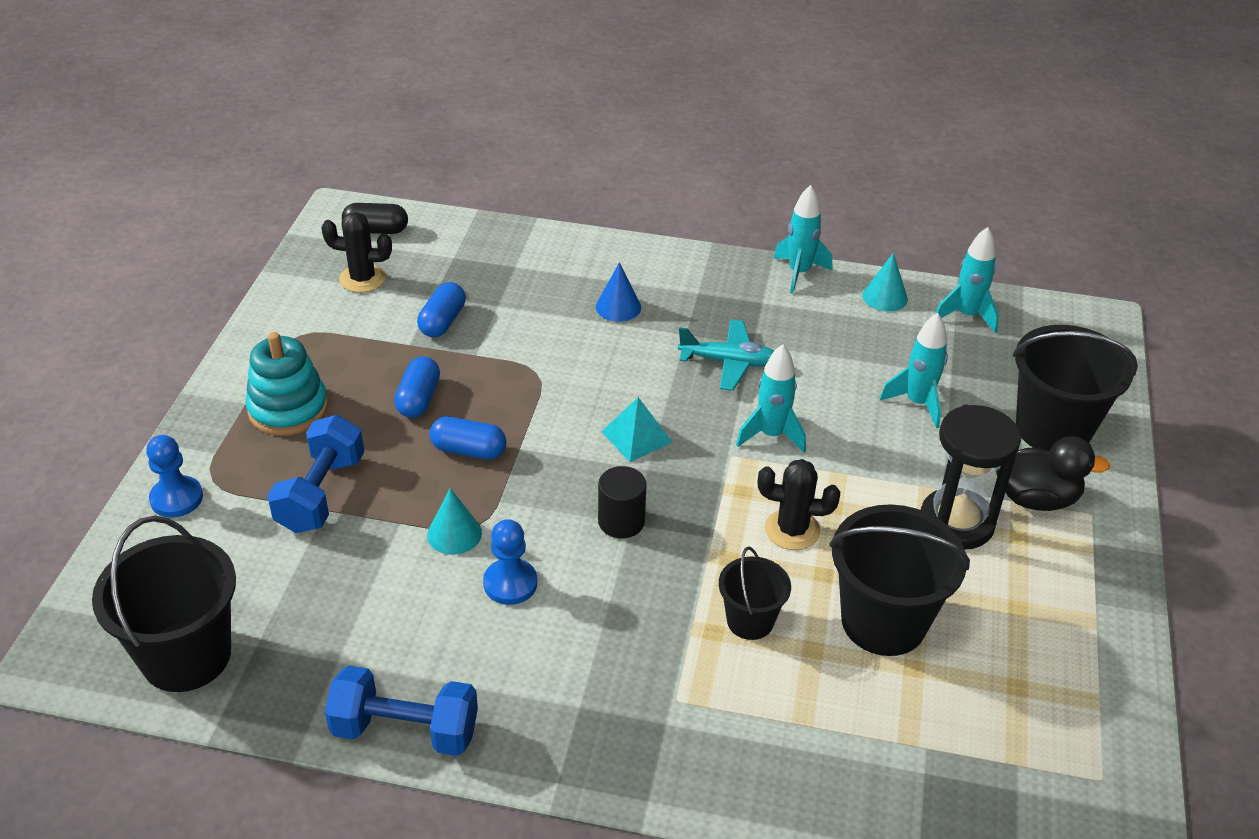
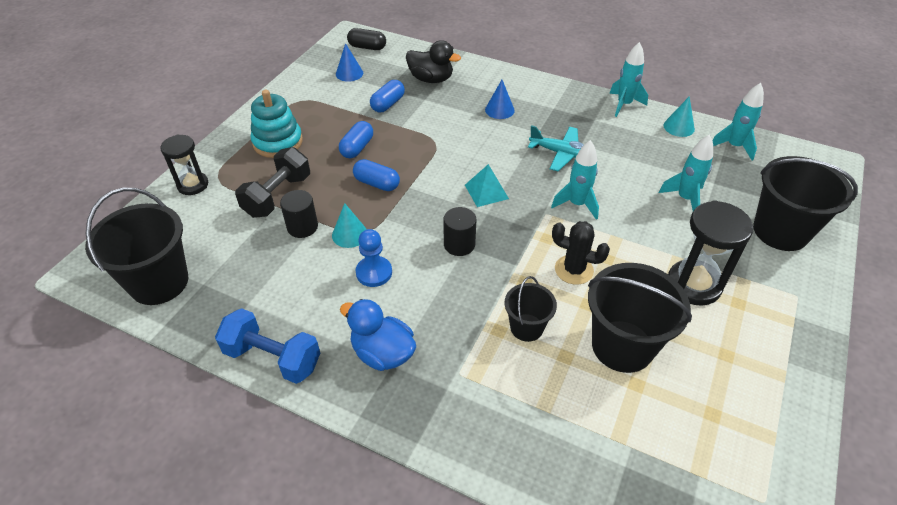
camera: 15 degrees right, 5 degrees up
(176, 498) = (193, 185): blue pawn -> black hourglass
(321, 494) = (278, 196): blue dumbbell -> black dumbbell
(362, 279) = (349, 73): black cactus -> blue cone
(378, 535) = (302, 227): none -> black cylinder
(561, 693) = (382, 353): none -> blue duck
(1035, 499) = (757, 278): black duck -> black duck (431, 79)

